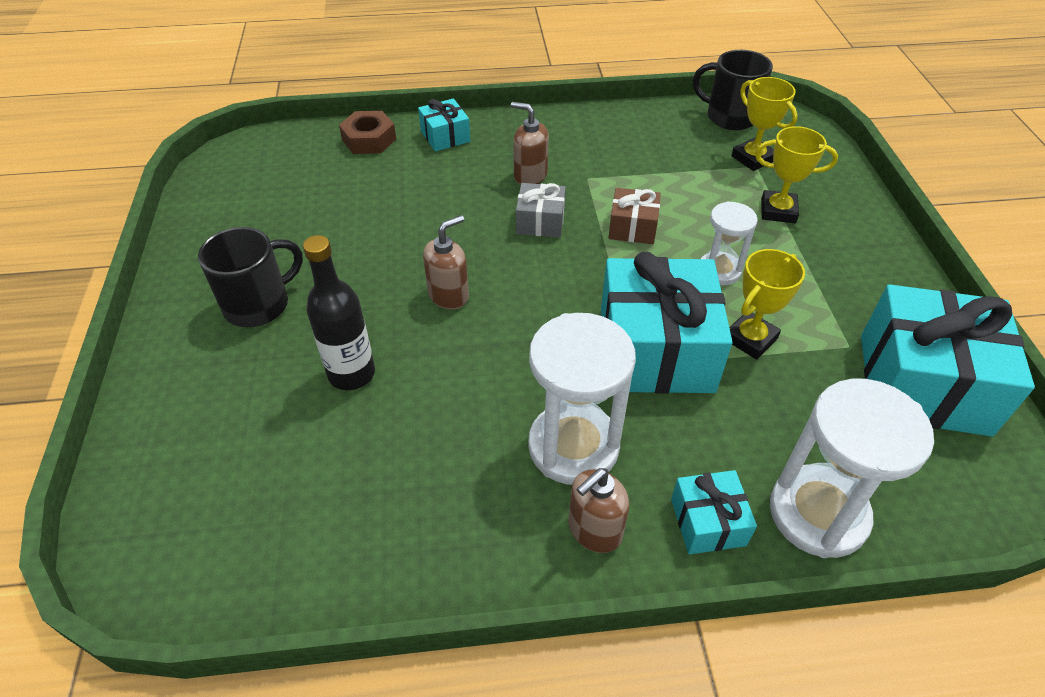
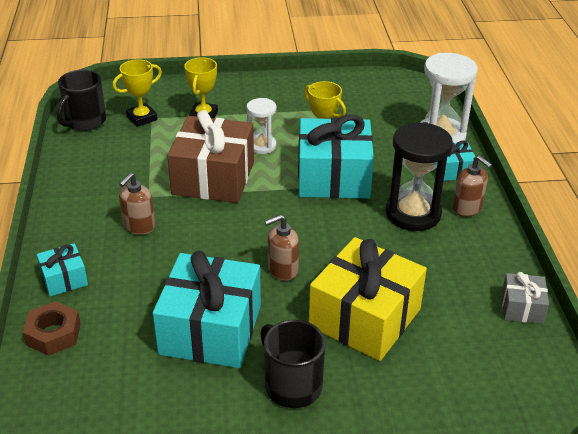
camera: 90 degrees left, 10 degrees down
(351, 374) = (365, 318): black bottle -> yellow gift
(449, 295) = (282, 270): brown soap dispenser -> brown soap dispenser turned 75 degrees counterclockwise
(540, 222) = (201, 222): grey gift -> grey gift (522, 308)
(573, 446) = (413, 213): white hourglass -> black hourglass
(632, 227) = (213, 178): brown gift -> brown gift, size x2.09
(923, 383) = (353, 92): turquoise gift -> turquoise gift (210, 330)

